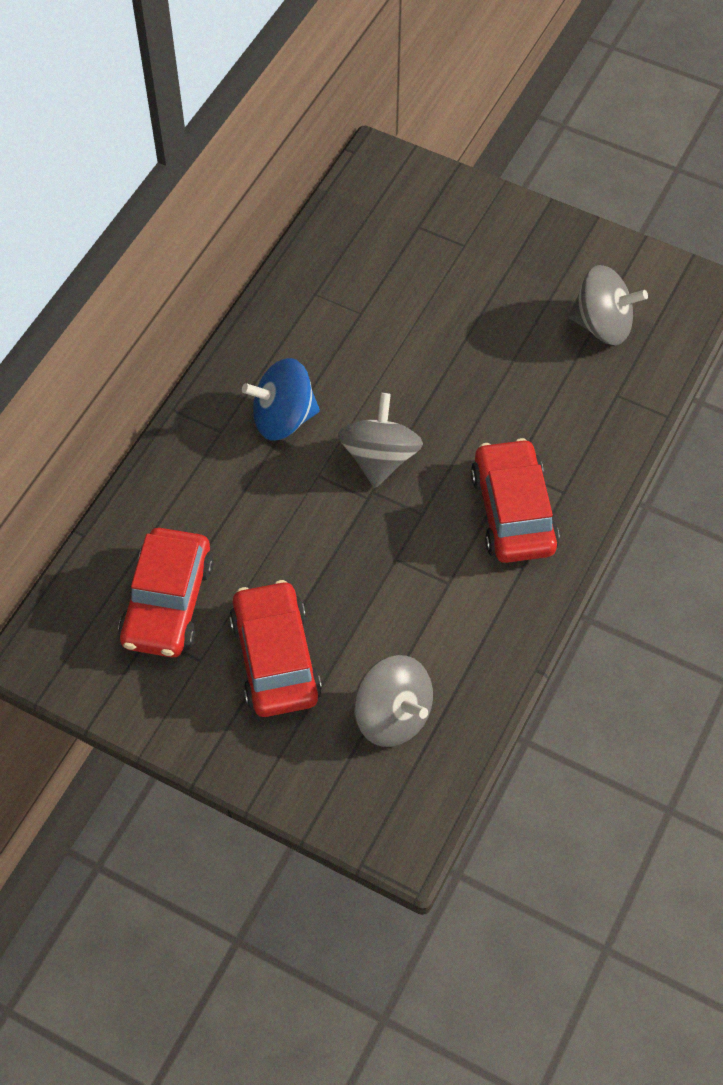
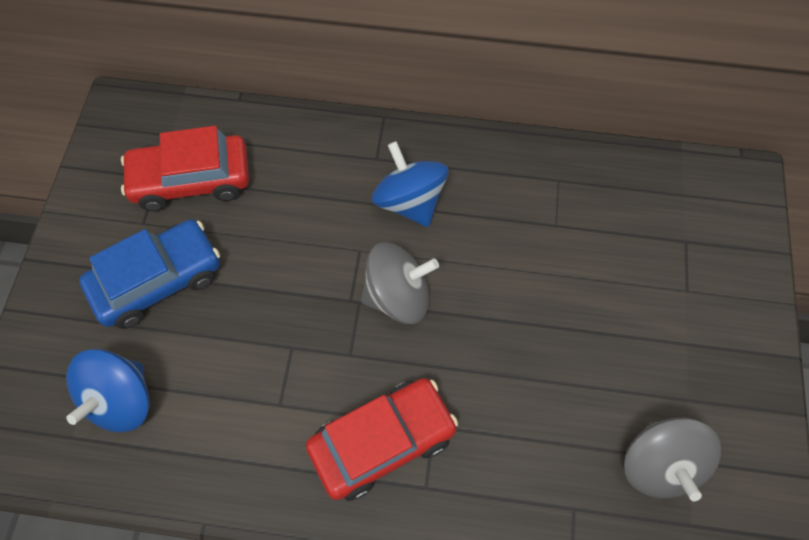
camera: 70 degrees right, 5 degrees up
(275, 658) = (158, 280): red car -> blue car
(392, 715) = (121, 400): grey spinning top -> blue spinning top

